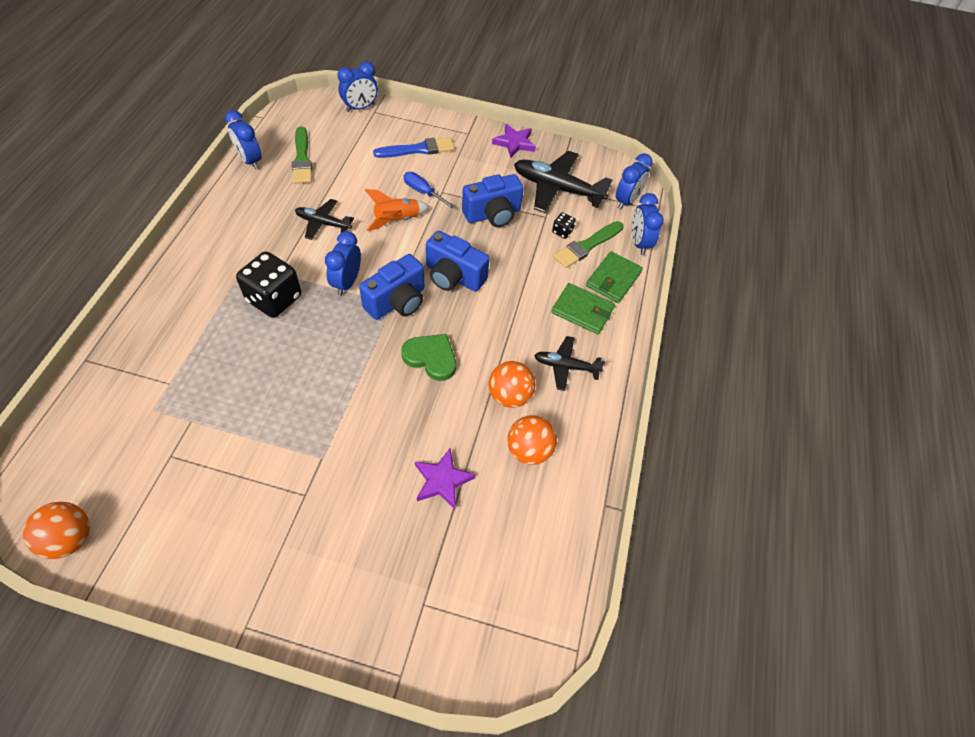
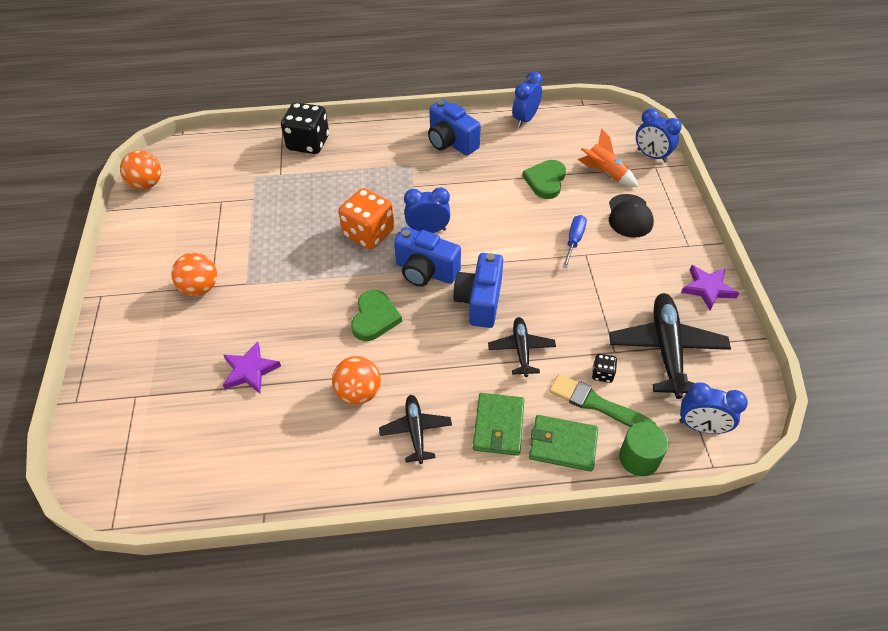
camera: 75 degrees right, 5 degrees down
(274, 299) = (385, 194): black dice -> black dice (308, 143)
(302, 159) = (552, 147): green brush -> none
(320, 329) = (368, 233): none -> orange dice
(323, 223) = (485, 189): black plane -> black plane (521, 349)
(342, 180) = (545, 181): none -> green heart
(397, 220) = (523, 236): orange rocket -> orange rocket (605, 173)
(418, 149) = (629, 216): blue brush -> black cap
(493, 214) = (583, 305): blue camera -> blue camera (451, 142)
(529, 450) = (303, 428): orange ball -> orange ball (200, 288)
(639, 243) = (639, 458): blue clock -> green cylinder

